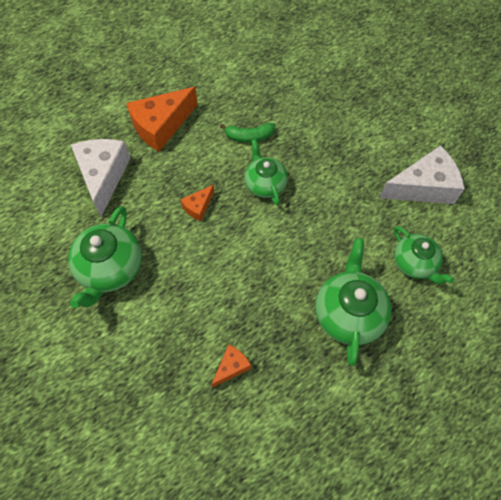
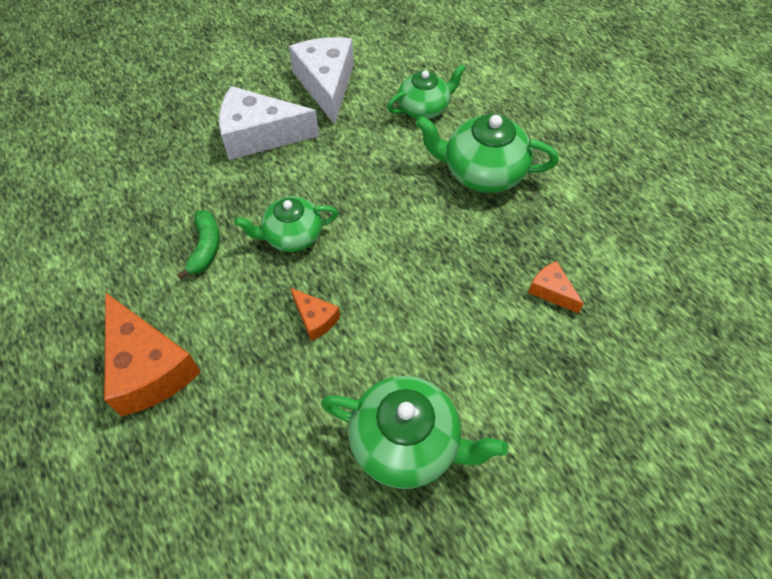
camera: 85 degrees left, 5 degrees down
(103, 176) = (230, 460): white cheese -> white cheese (259, 135)

